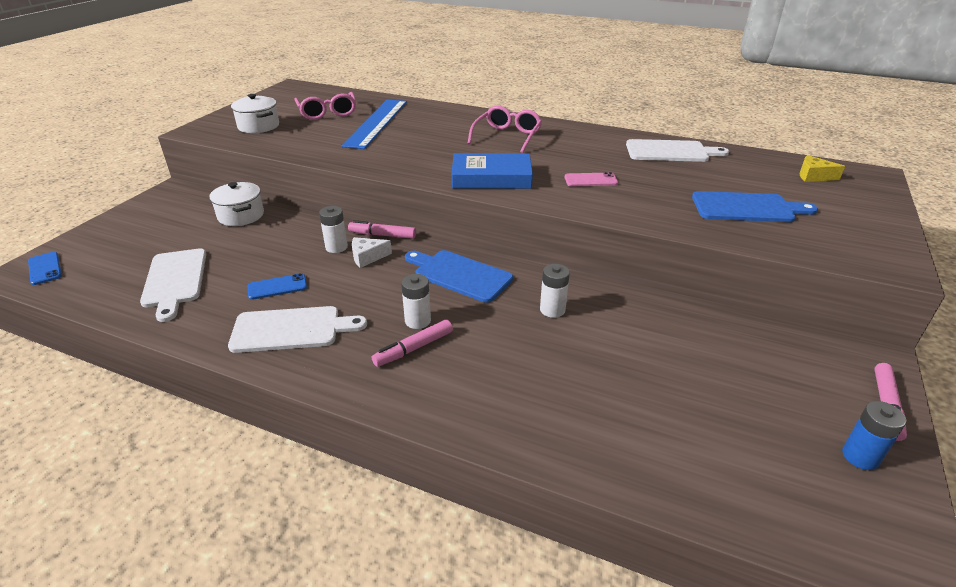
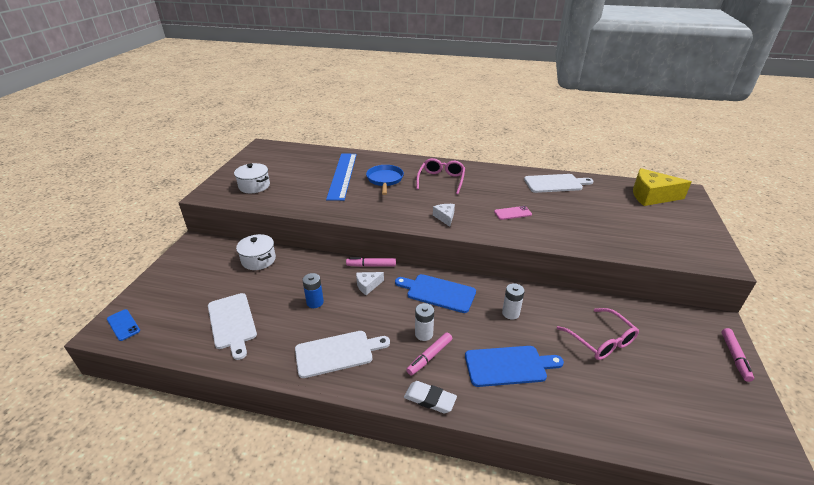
camera: 10 degrees left, 0 degrees up
(277, 287) = (312, 319): blue phone -> none
(327, 113) = (301, 169): pink glasses -> pink glasses (601, 341)
(336, 247) = (342, 279): white battery -> none
(391, 399) = (430, 399): none -> white eraser
(430, 131) = (385, 180): none -> blue pan
(491, 177) = (445, 217): blue book -> white cheese
(746, 208) = (620, 226): blue cutting board -> blue cutting board (508, 366)
(813, 176) = (651, 196): yellow cheese -> yellow cheese, size x1.98
(860, 456) = (731, 396): blue battery -> blue battery (315, 302)

